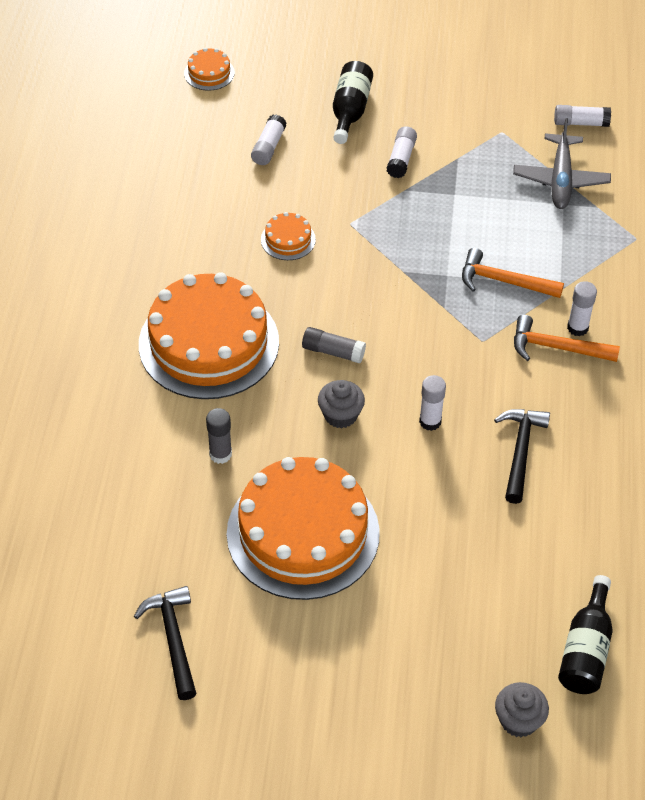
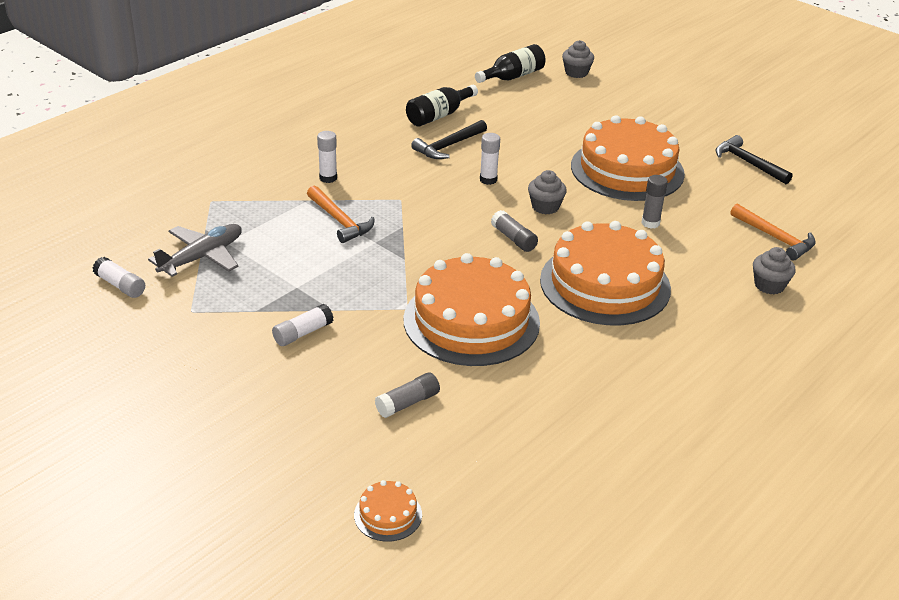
camera: 145 degrees left, 15 degrees down
(55, 430) = (769, 285): none -> grey cupcake
(173, 639) = (748, 163): black hammer -> black hammer turned 120 degrees clockwise
(268, 147) = (408, 403): white glue stick -> grey glue stick
(288, 239) = (471, 321): orange cake -> orange cake, size x2.43
(350, 111) = (293, 396): black bottle -> black bottle (439, 115)
(557, 347) = (356, 175): orange hammer -> orange hammer (775, 238)

